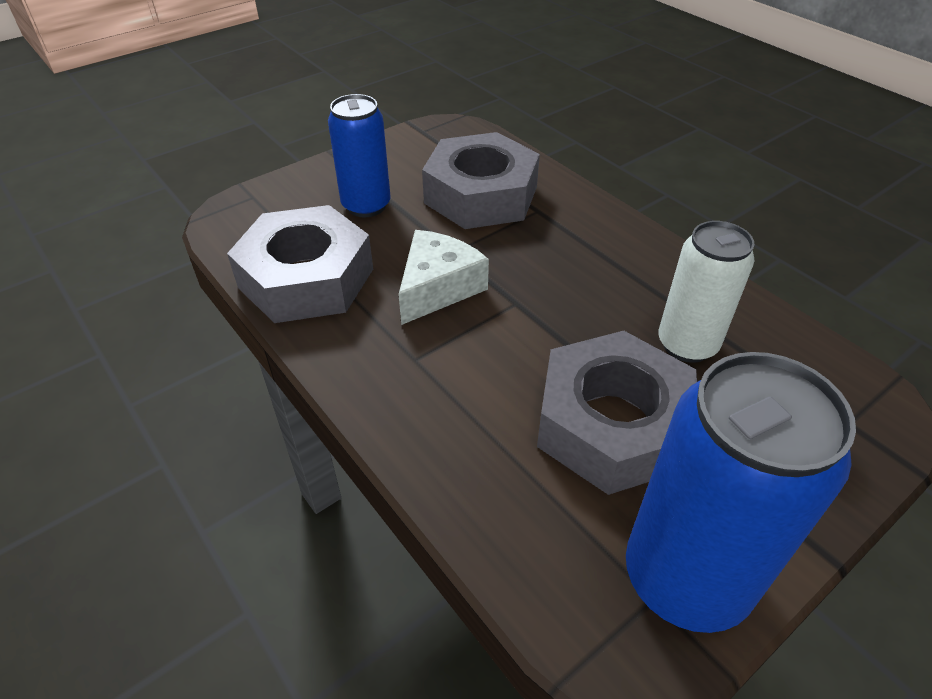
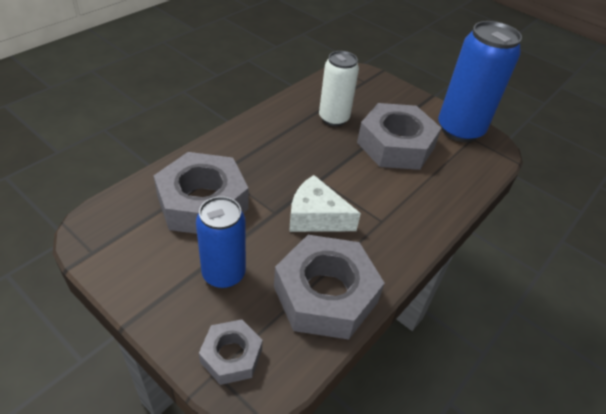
camera: 105 degrees left, 0 degrees up
(264, 206) = (231, 356): none -> grey nut

